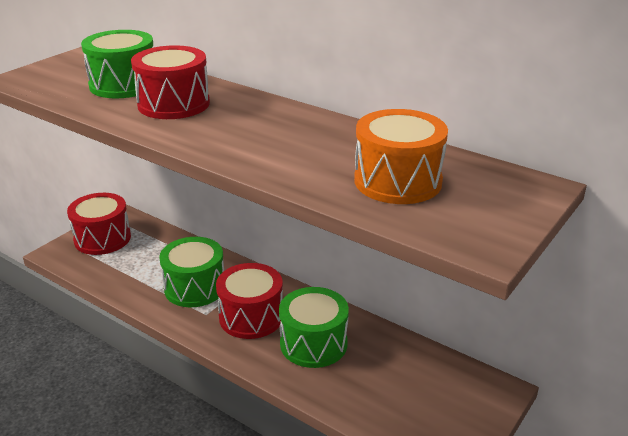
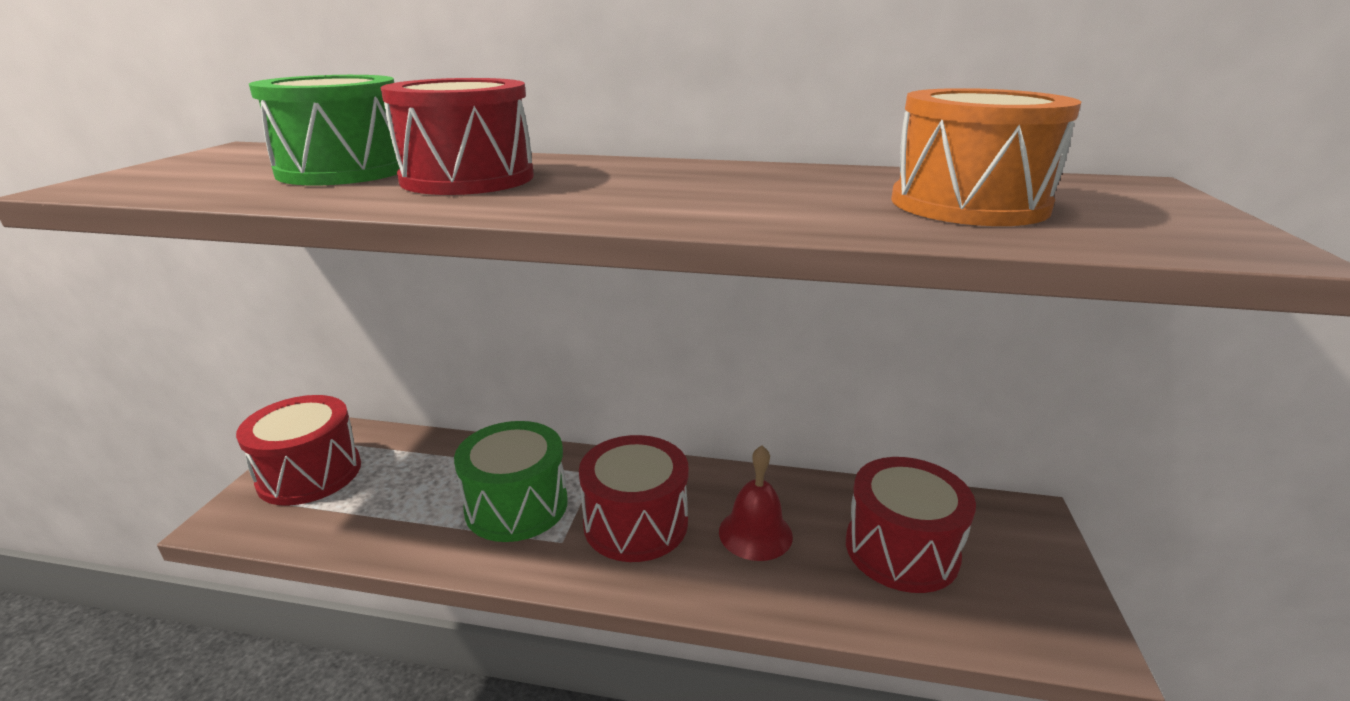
camera: 25 degrees left, 5 degrees down
(313, 343) = (755, 533): green drum -> red bell
(392, 380) = (901, 550): none -> red drum

